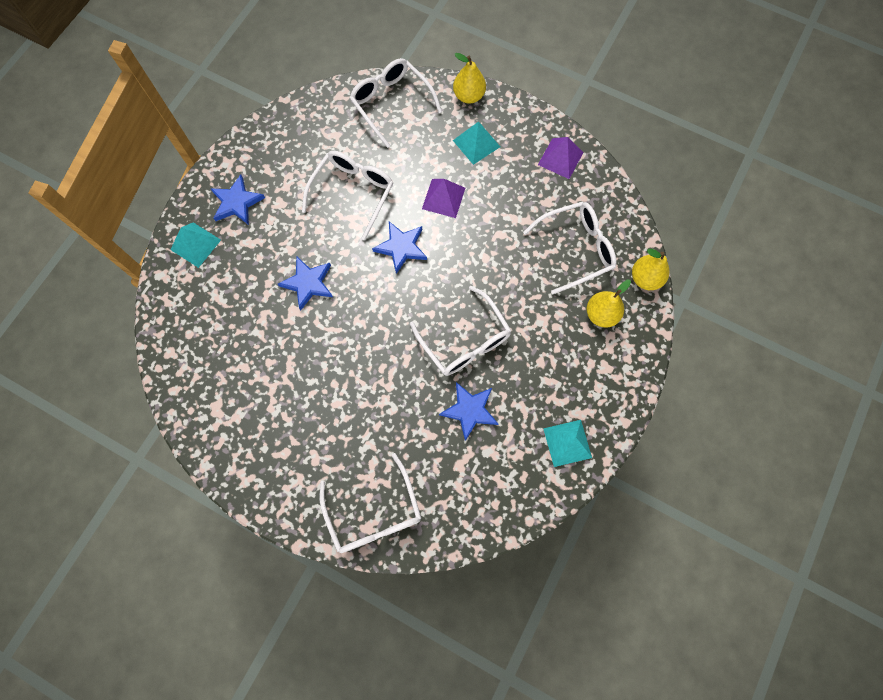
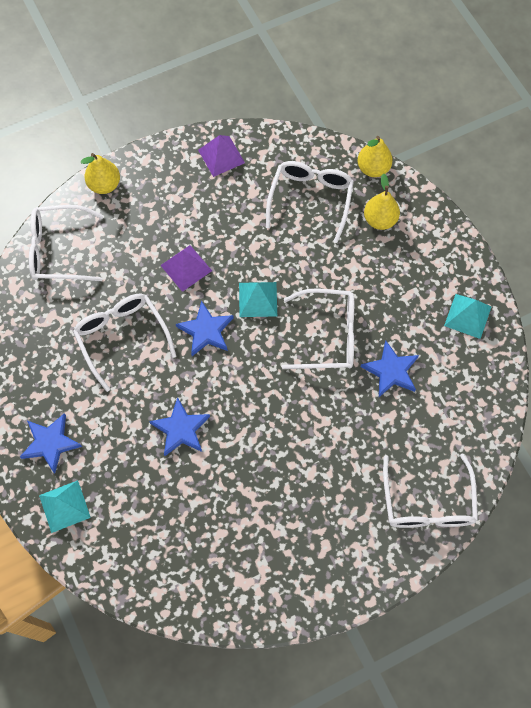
camera: 55 degrees left, 5 degrees down
(374, 513) = (427, 502): white glasses -> white glasses turned 75 degrees clockwise
(476, 143) = (155, 209): turquoise pyramid -> turquoise pyramid (258, 299)

